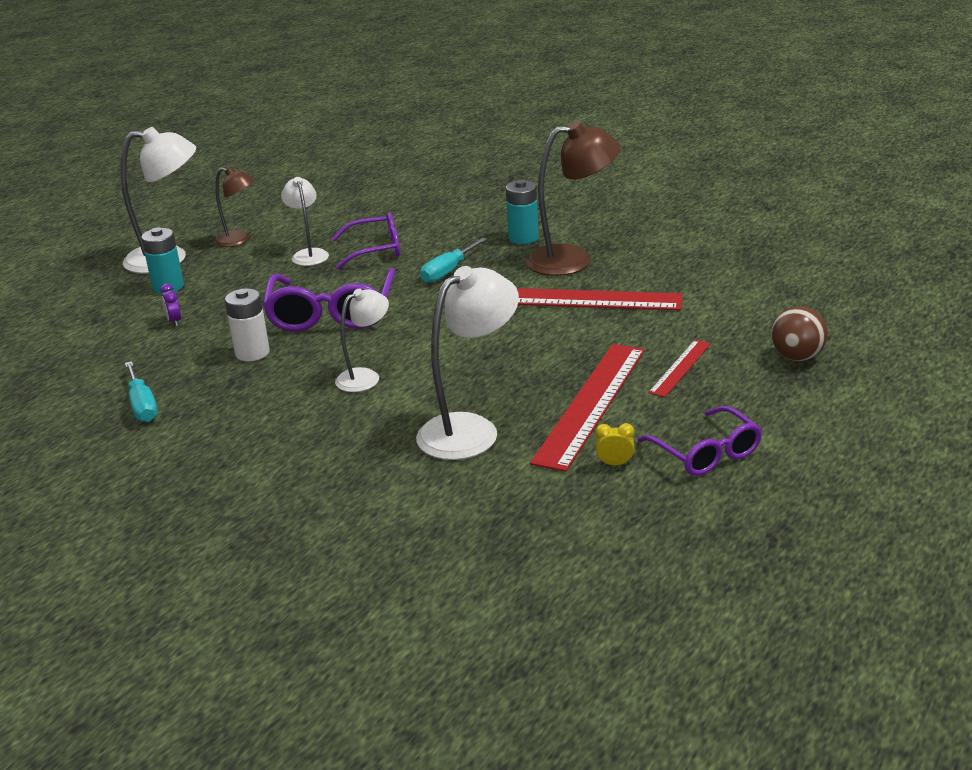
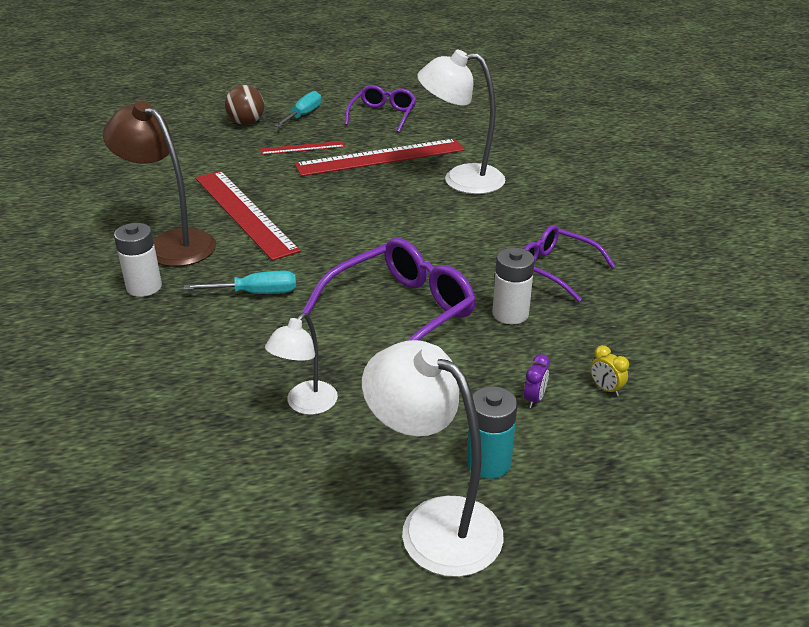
camera: 135 degrees left, 5 degrees up
(142, 405) = (645, 317): turquoise screwdriver -> turquoise screwdriver (303, 115)
(239, 240) = (327, 494): brown lamp -> none
(365, 377) = (463, 243): white lamp -> none
(375, 249) = (250, 363): purple glasses -> purple glasses (555, 269)
(523, 238) = (144, 287): turquoise battery -> white battery
(615, 464) = (428, 131): yellow clock -> yellow clock (606, 389)

